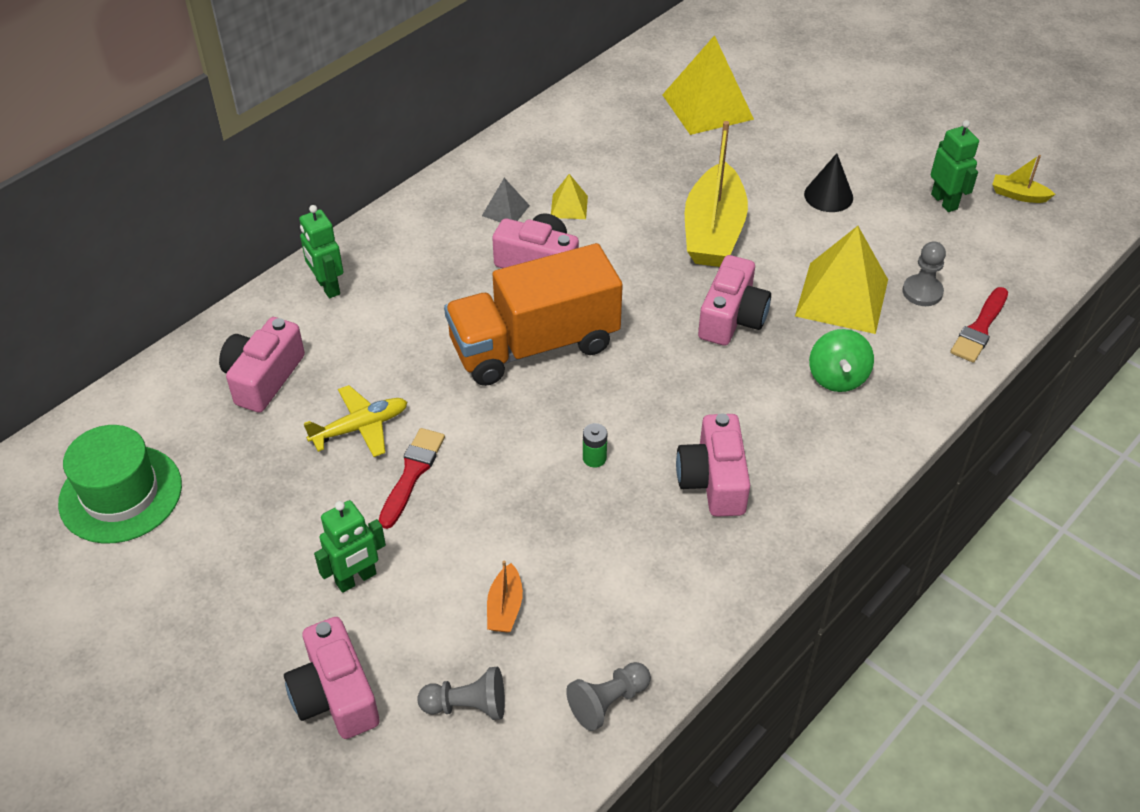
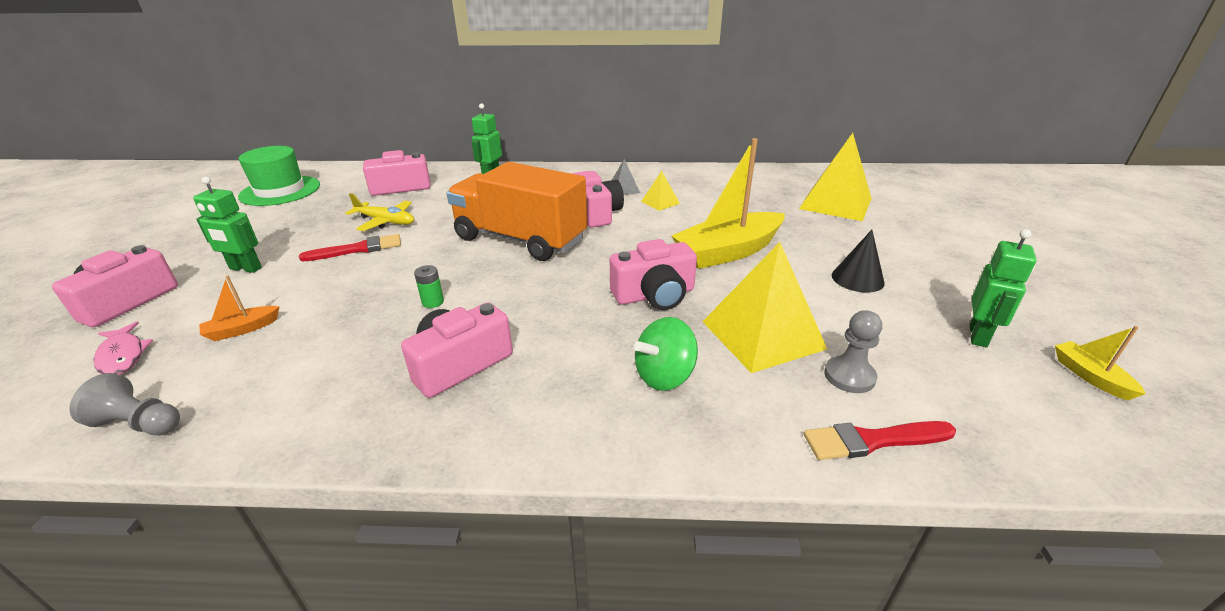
camera: 50 degrees right, 15 degrees down
(467, 705) = (123, 356): grey pawn -> pink fish

